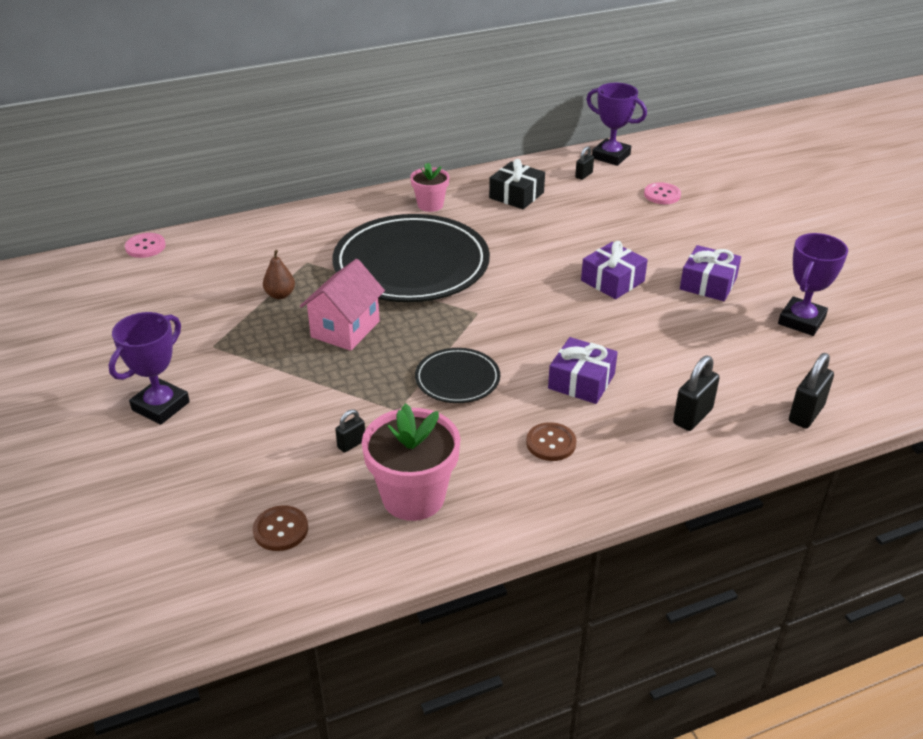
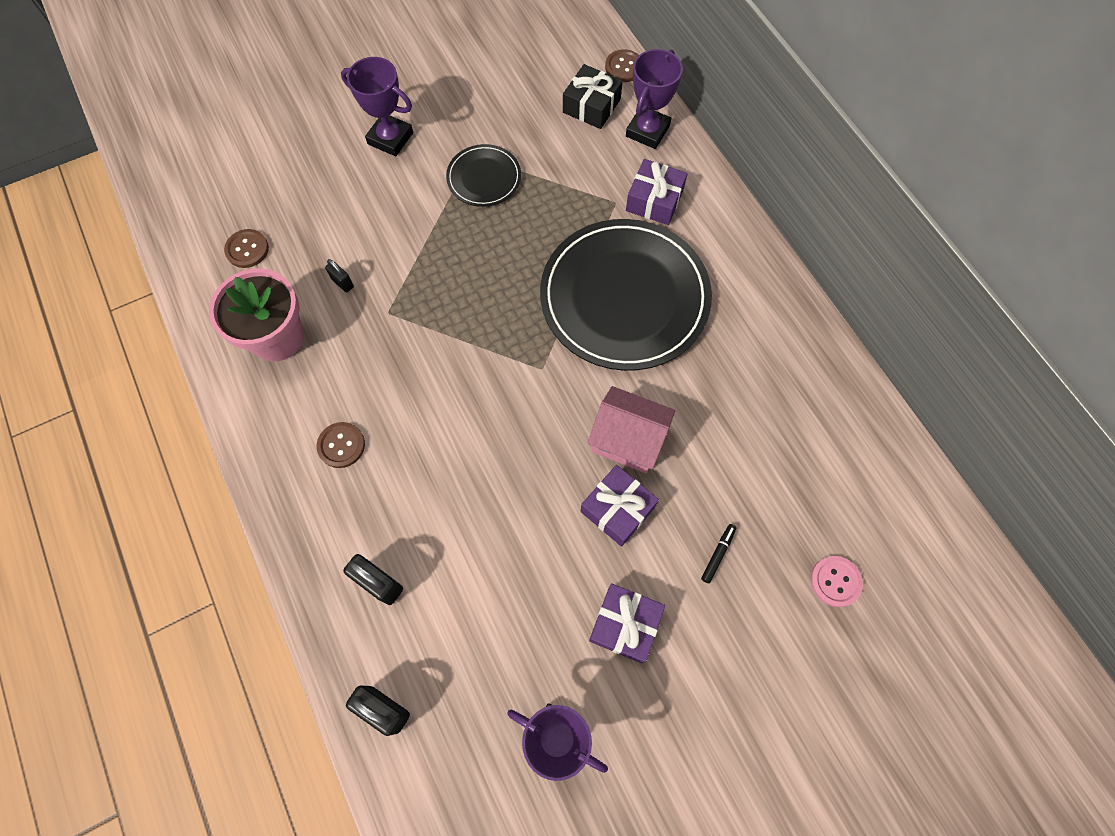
camera: 85 degrees right, 30 degrees up
(145, 247) = (624, 67): pink button -> brown button
(280, 295) = (556, 190): brown pear -> none
(345, 329) = (504, 253): pink house -> pink house (628, 440)
(430, 205) = (751, 303): pink flower pot -> none
(457, 379) = (433, 358): black plate -> black plate (484, 178)
(516, 195) = (794, 396): black gift -> black gift (591, 106)
(581, 381) = (432, 473): purple gift -> purple gift (654, 200)
(584, 175) = (866, 478): black padlock -> none
(611, 156) = (930, 515): purple trophy -> purple trophy (647, 131)
(646, 239) = (718, 554): none -> black marker

